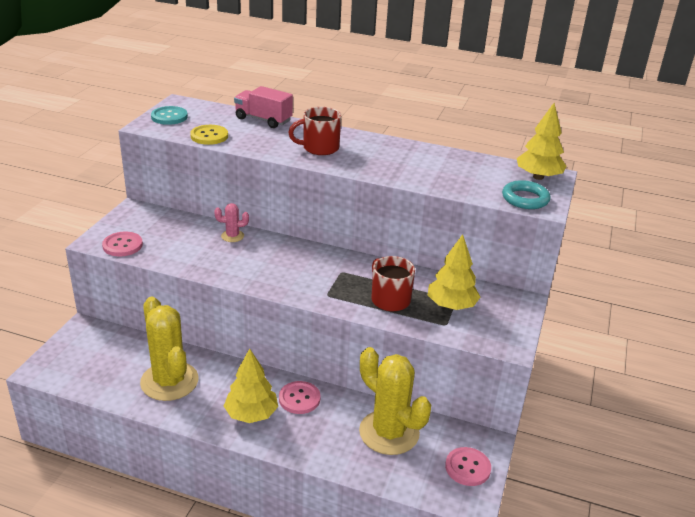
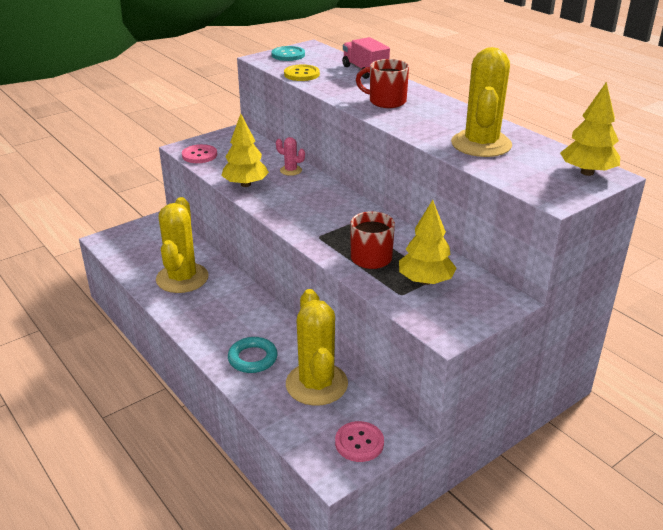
camera: 35 degrees right, 0 degrees up
(251, 414) = (218, 325): yellow tree -> yellow tree (245, 184)
(299, 398) = (267, 328): pink button -> none
(440, 172) = (481, 144): none -> yellow cactus
(525, 199) = (543, 187): turquoise ring -> turquoise ring (252, 358)

